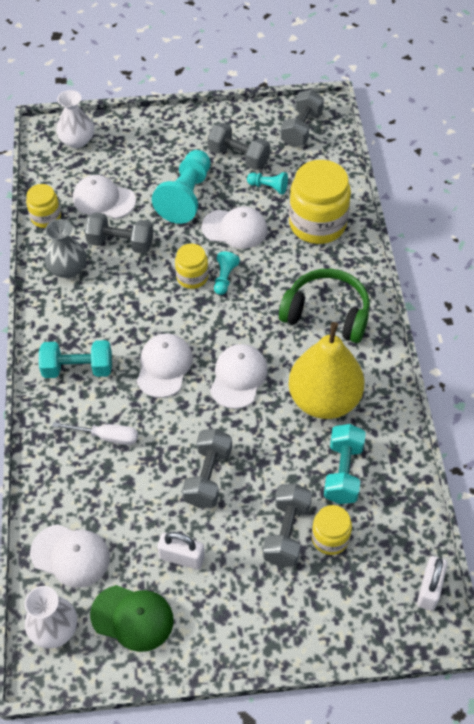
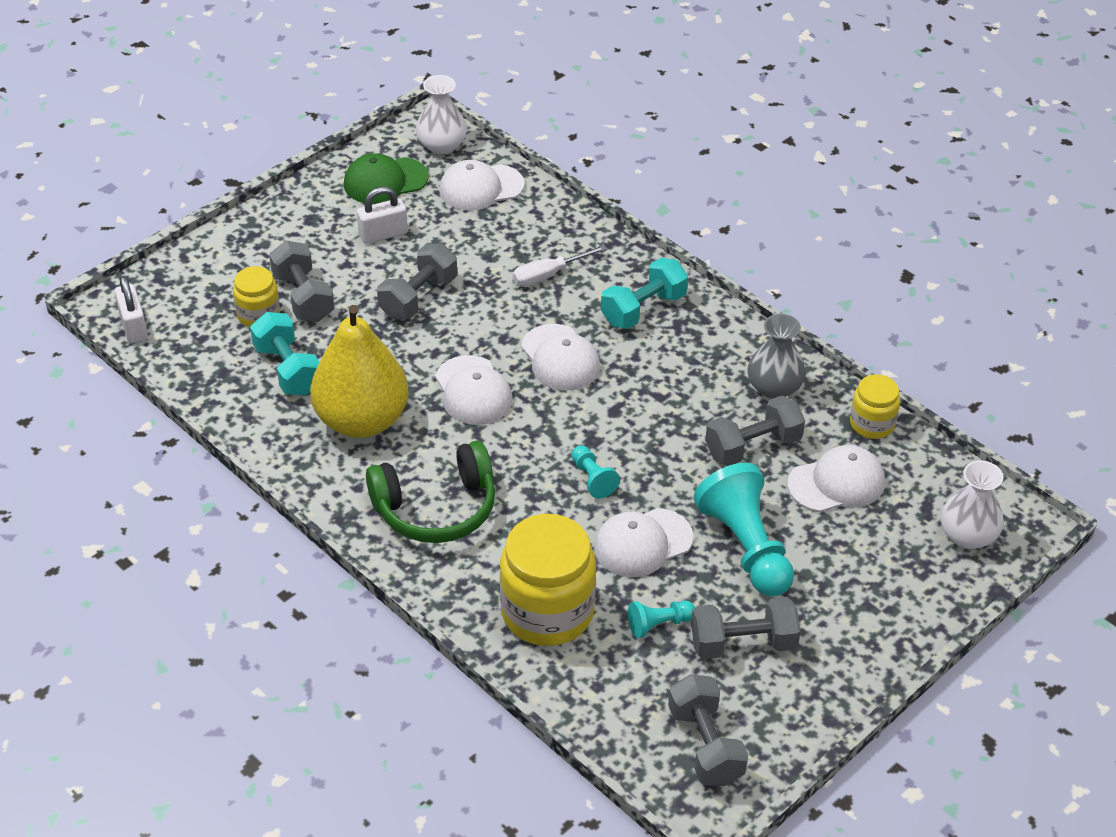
camera: 140 degrees right, 10 degrees down
(192, 277) = (630, 458): yellow jar -> none
(208, 477) = (418, 297): grey dumbbell -> grey dumbbell turned 60 degrees clockwise

